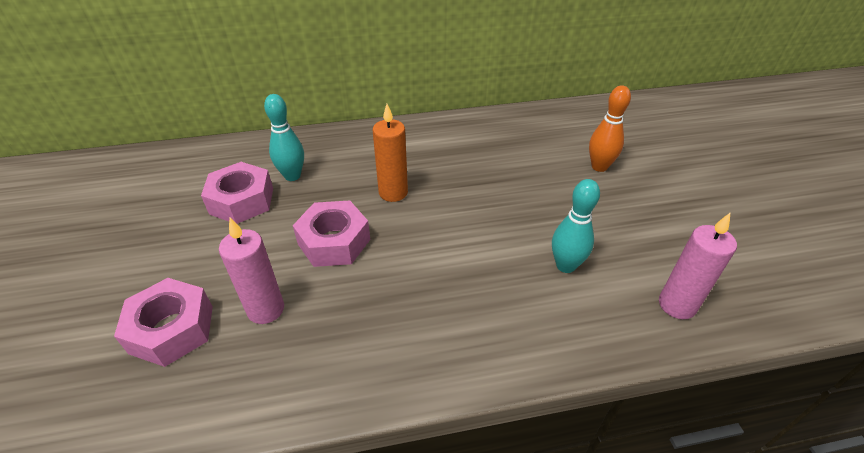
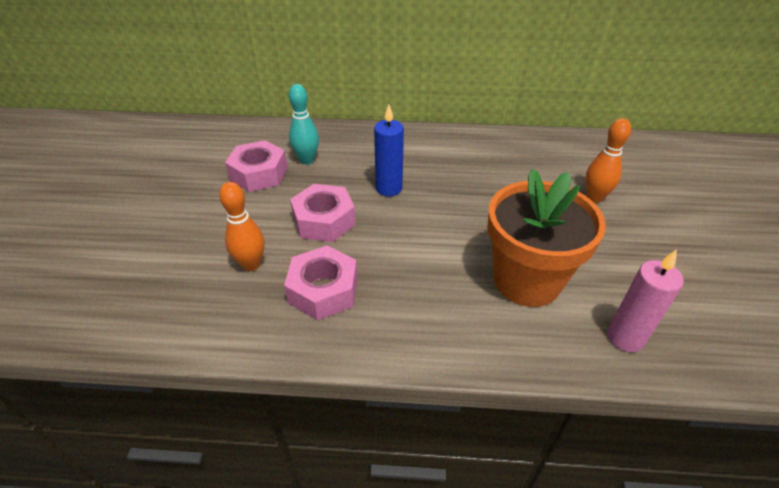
camera: 15 degrees right, 0 degrees up
(172, 329) = (175, 265): pink nut -> pink nut (323, 290)
(266, 309) = (251, 264): pink candle -> orange bowling pin
(393, 192) = (389, 188): orange candle -> blue candle
(565, 265) = (526, 280): turquoise bowling pin -> orange flower pot

